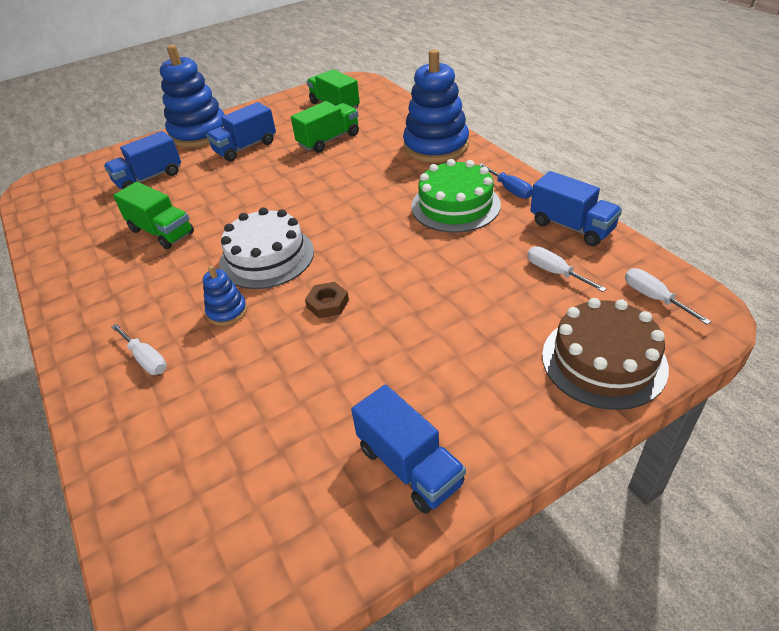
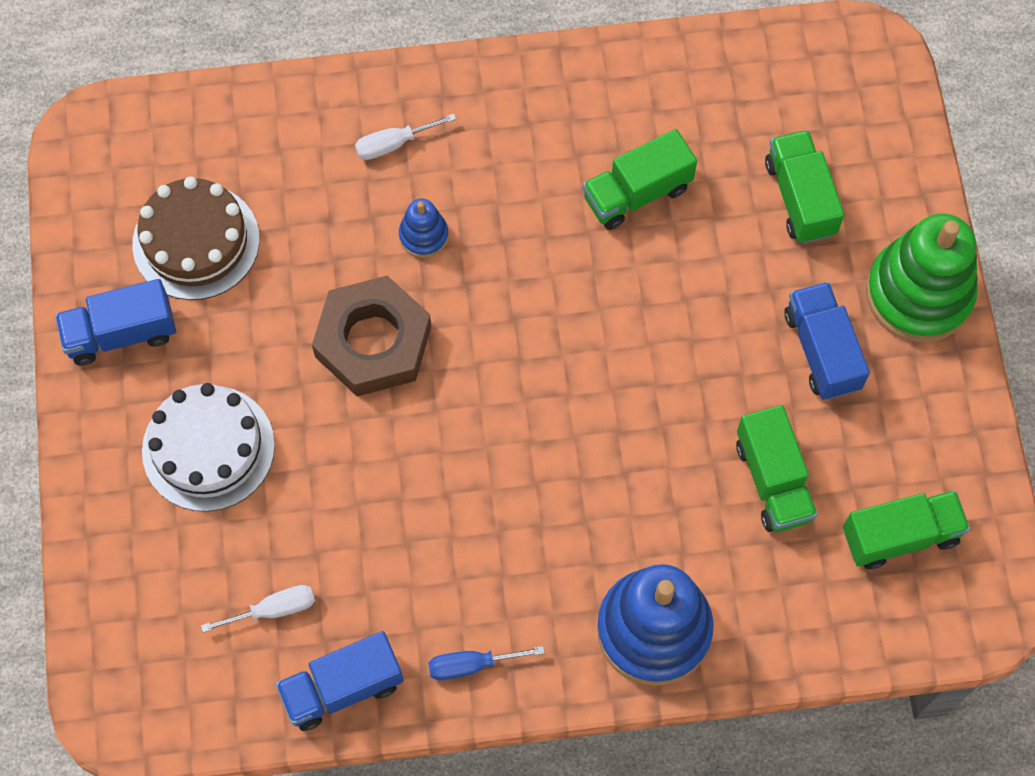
camera: 110 degrees right, 25 degrees up
(149, 178) = (800, 198): blue truck -> green truck
(199, 133) = (918, 294): blue stacking toy -> green stacking toy
(267, 257) = (502, 303): white cake -> white cake (208, 448)
(327, 304) = (373, 341): brown nut -> brown nut, size x2.27
(455, 205) = (477, 573): green cake -> none
(603, 361) = (124, 568): brown cake -> brown cake (196, 241)
(654, 298) = (170, 685): white screwdriver -> none

